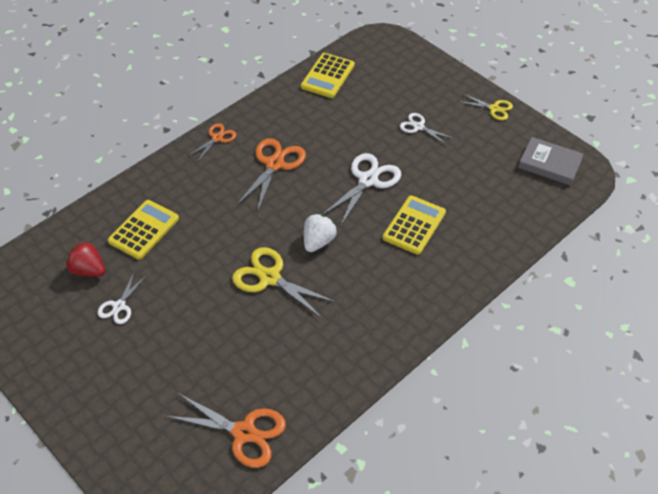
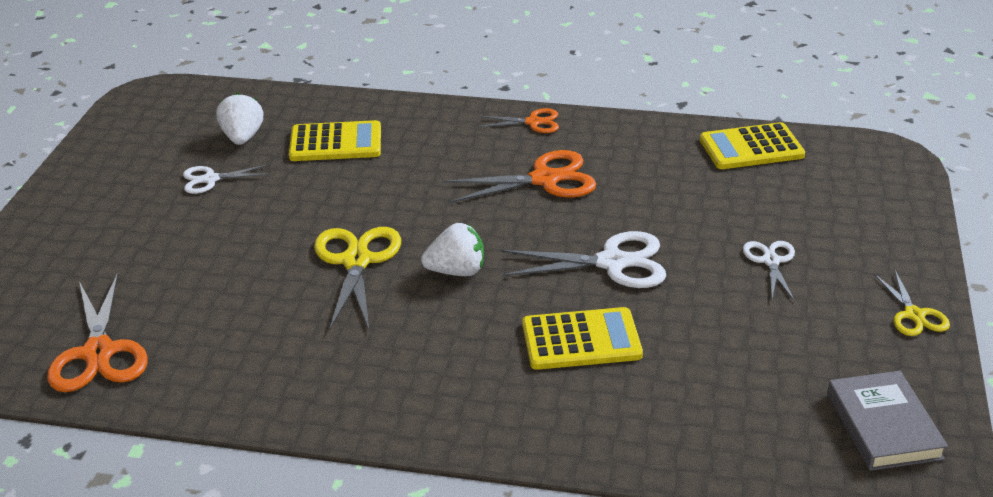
camera: 55 degrees right, 15 degrees down
(88, 270) = (242, 137): red strawberry -> white strawberry

